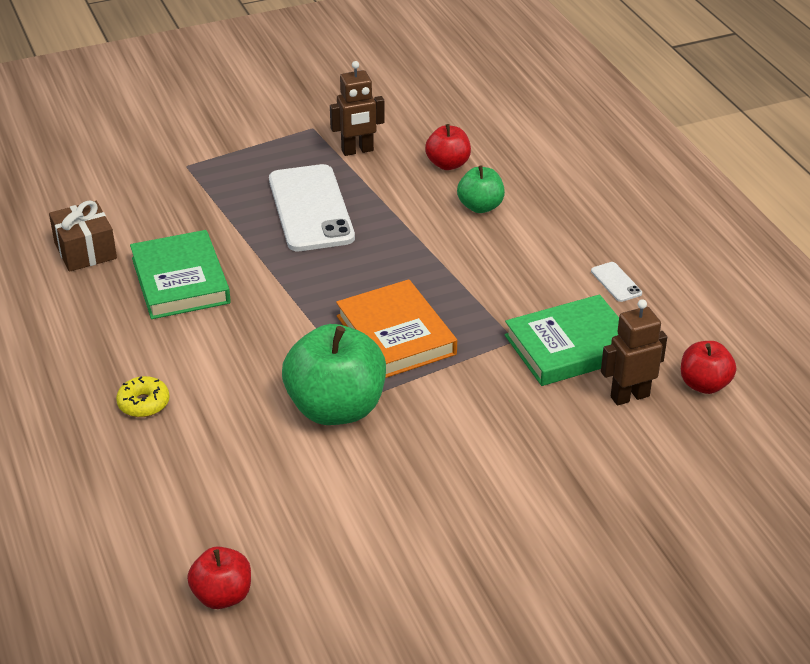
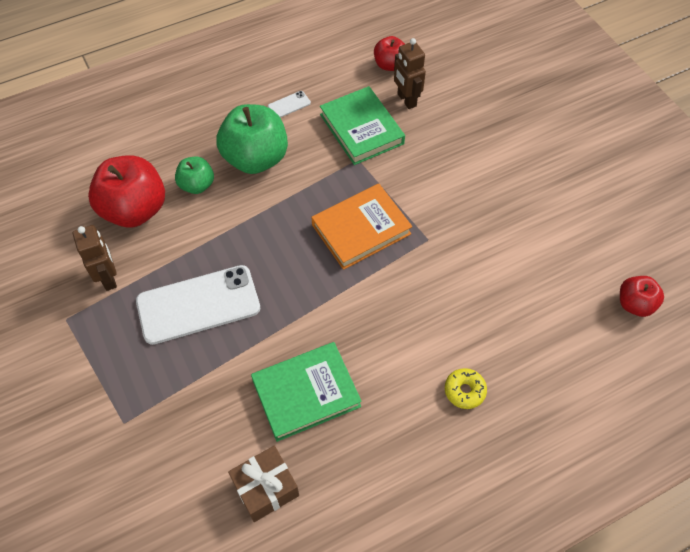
camera: 95 degrees left, 20 degrees up
(336, 408) = (446, 259): green apple -> green apple (255, 158)
(448, 164) = (135, 209): red apple -> red apple, size x1.85

